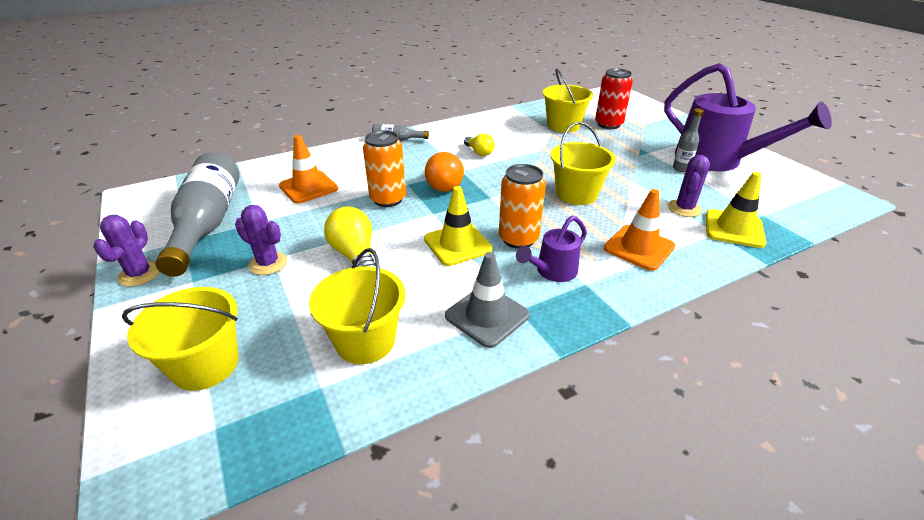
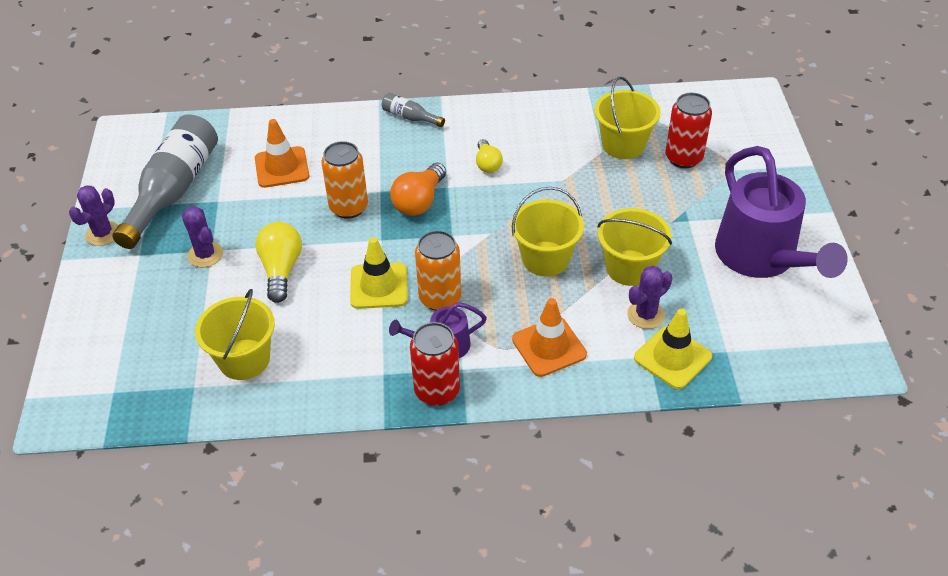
camera: 25 degrees right, 10 degrees up
(206, 365) = (123, 339): yellow bucket -> yellow bucket (629, 268)
(487, 315) = (353, 370): grey traffic cone -> none
(580, 308) = (437, 391): none -> red can
(681, 168) = (702, 258): grey bottle -> none

